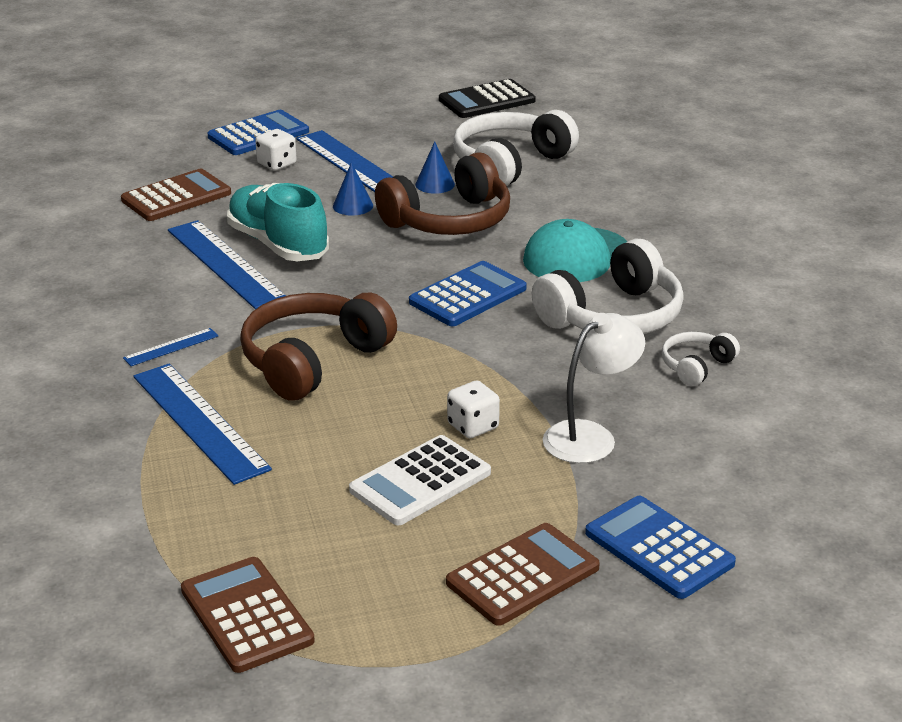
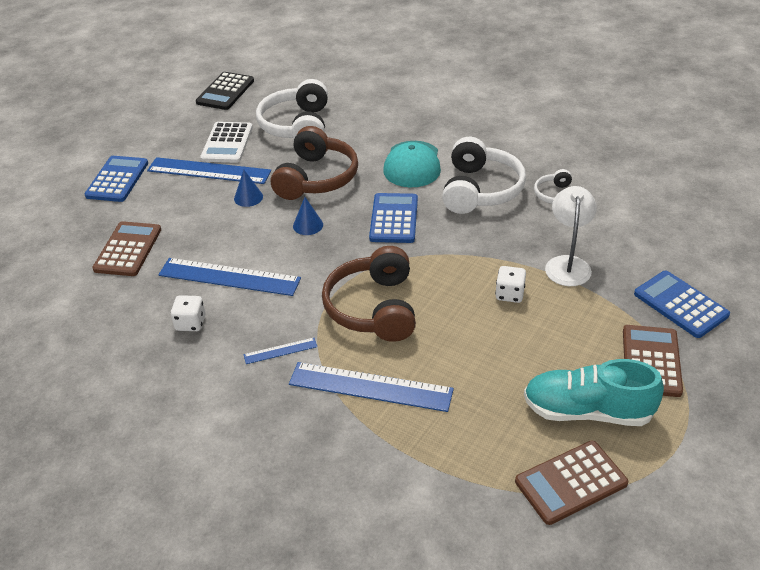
camera: 40 degrees left, 10 degrees up
(171, 347) = (280, 351): blue ruler -> blue ruler turned 60 degrees clockwise
(246, 615) = (571, 482): brown calculator -> brown calculator turned 45 degrees counterclockwise
(277, 164) = (160, 194): white dice -> white dice (190, 323)
(278, 244) = (242, 246): turquoise shoe -> turquoise shoe (587, 411)
(420, 481) = (533, 343): white calculator -> white calculator (227, 143)
(435, 184) = (275, 159): blue cone -> blue cone (308, 225)
(659, 548) = (680, 304): blue calculator -> blue calculator turned 45 degrees clockwise

